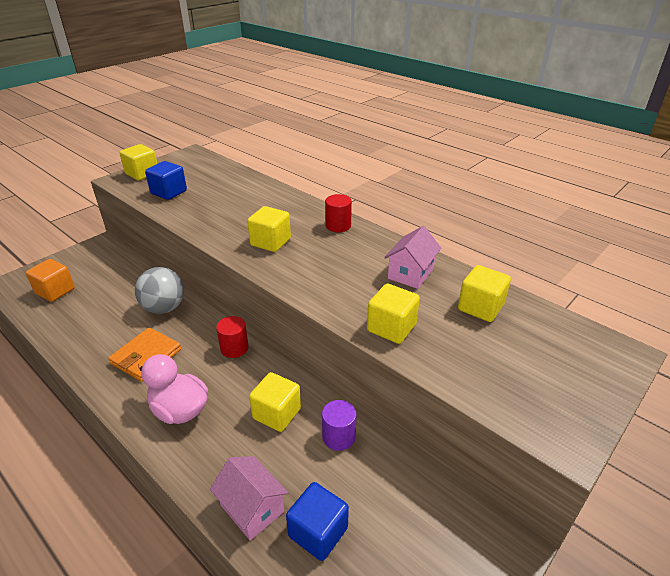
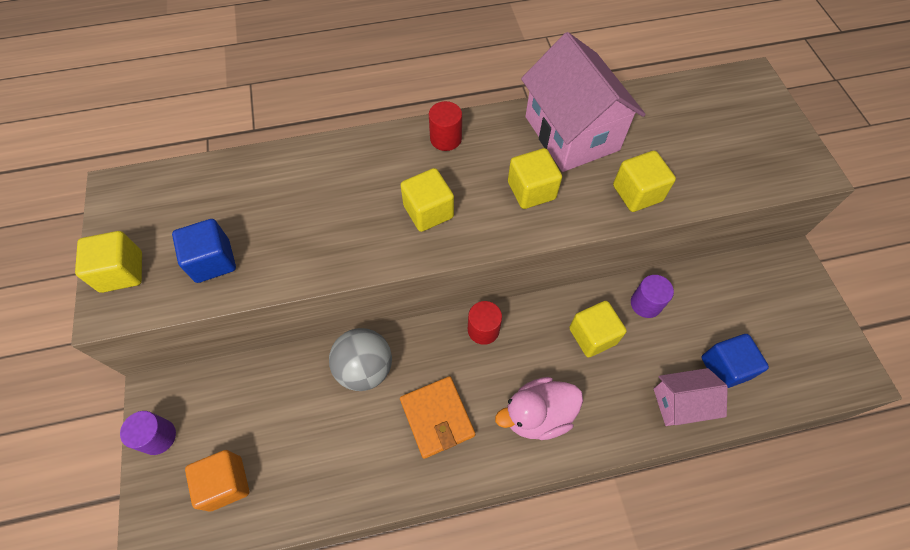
camera: 55 degrees left, 25 degrees up
(74, 257) = (158, 437): none -> purple cylinder
(410, 273) = (571, 133): pink house -> pink house, size x1.84
(480, 307) = (651, 119): yellow cube -> yellow cube (531, 190)

